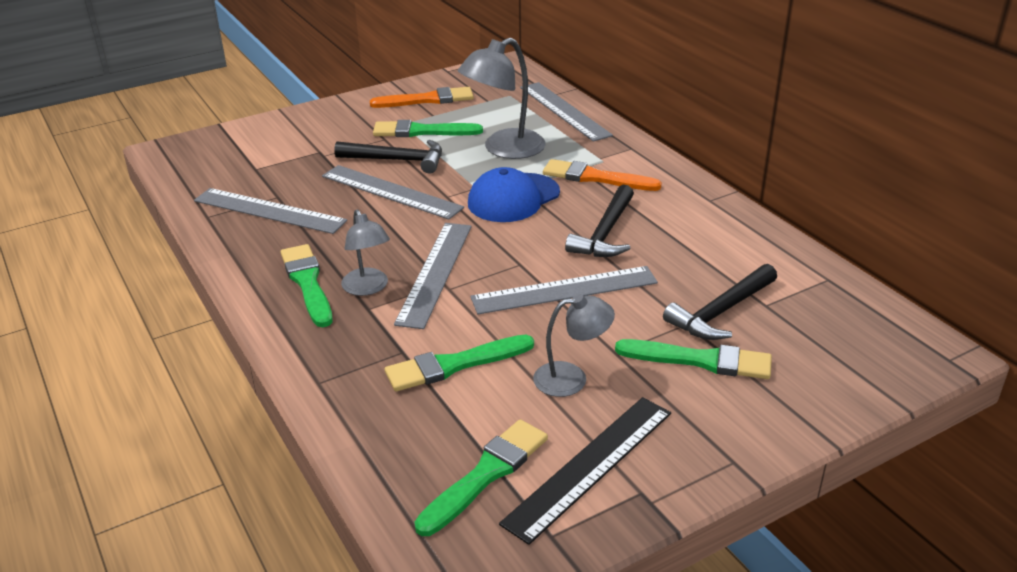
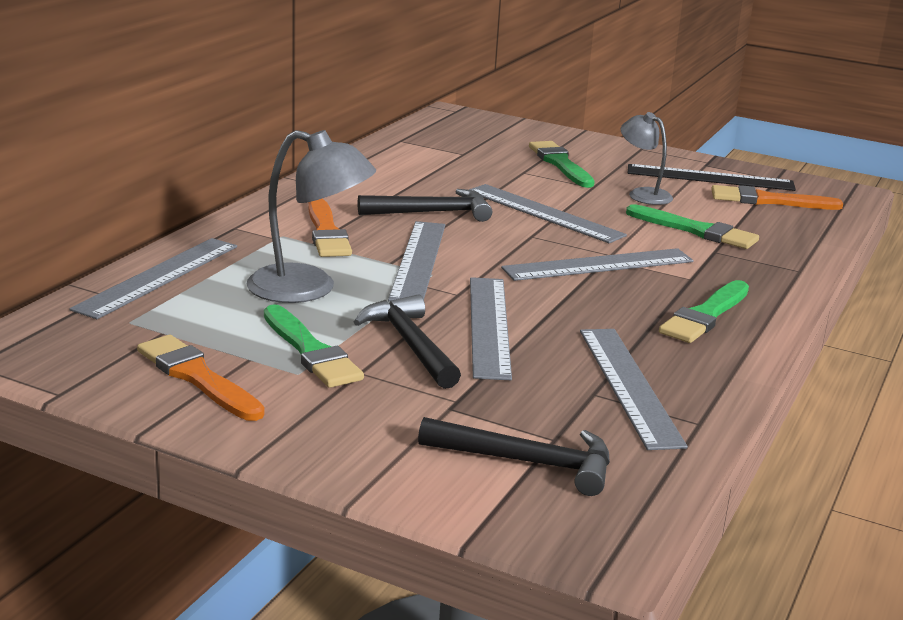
camera: 125 degrees left, 10 degrees down
(368, 288) = (666, 286): grey lamp -> none
(486, 474) = (768, 201): green brush -> orange brush
(513, 198) = (419, 261): blue cap -> grey ruler
(721, 312) = (493, 164): black hammer -> black hammer (527, 462)

